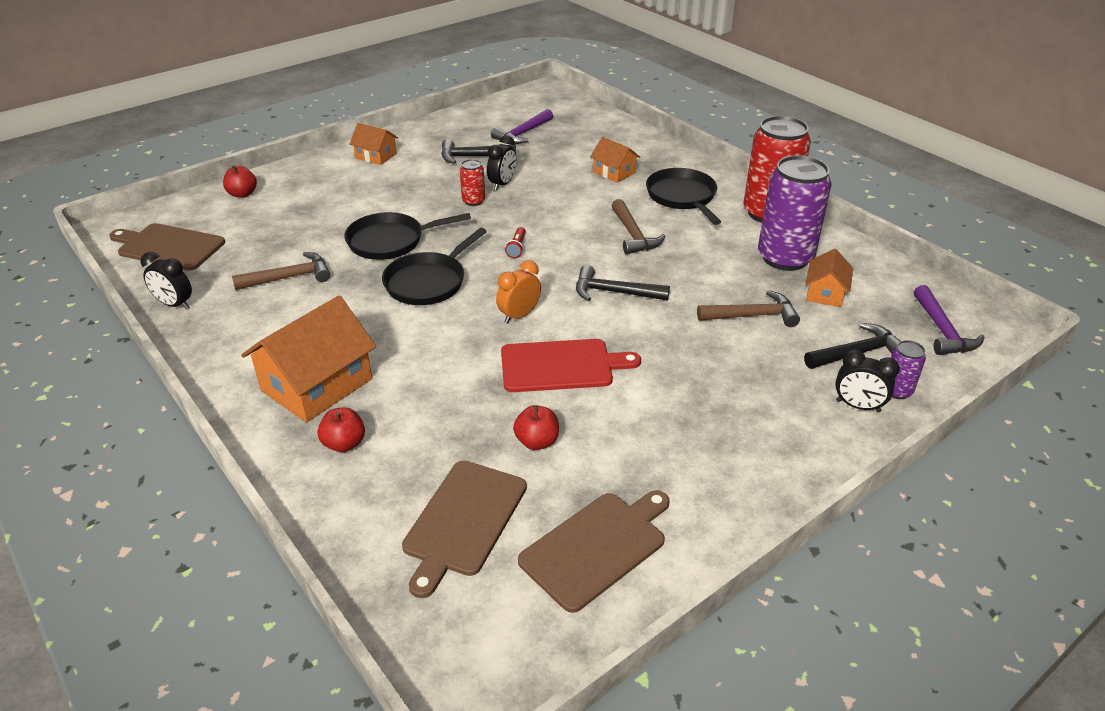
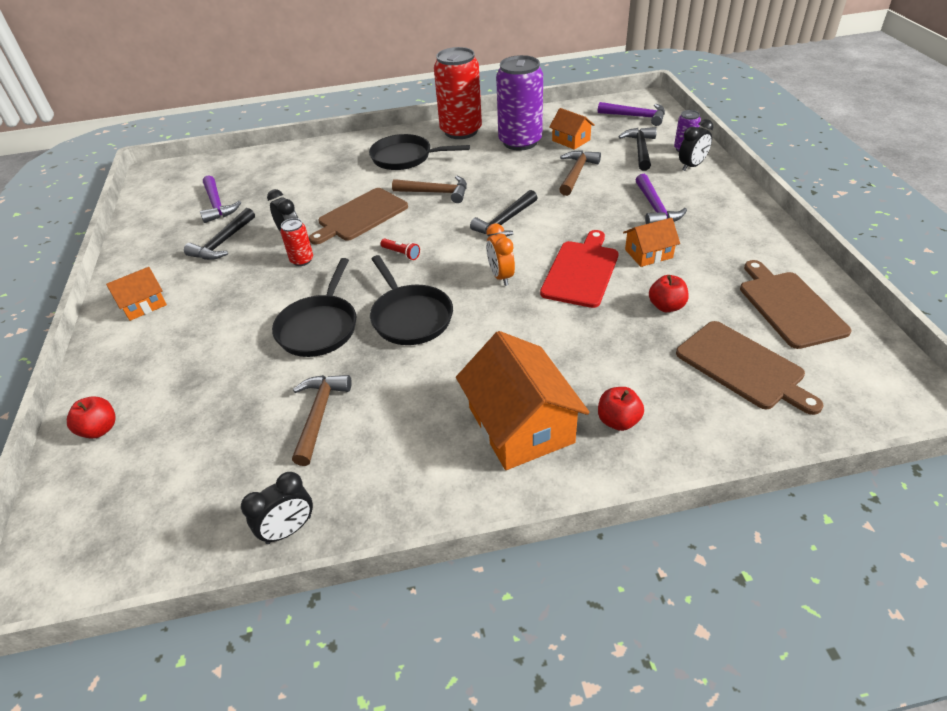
camera: 60 degrees left, 5 degrees up
(168, 247) = (150, 522): brown cutting board -> brown cutting board (360, 216)
(614, 172) = (336, 177): orange house -> orange house (648, 254)
(727, 394) = (655, 208): none -> purple hammer

